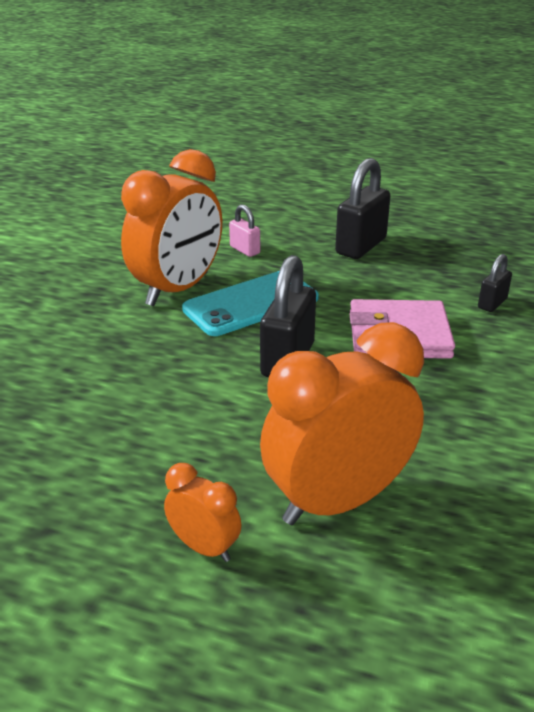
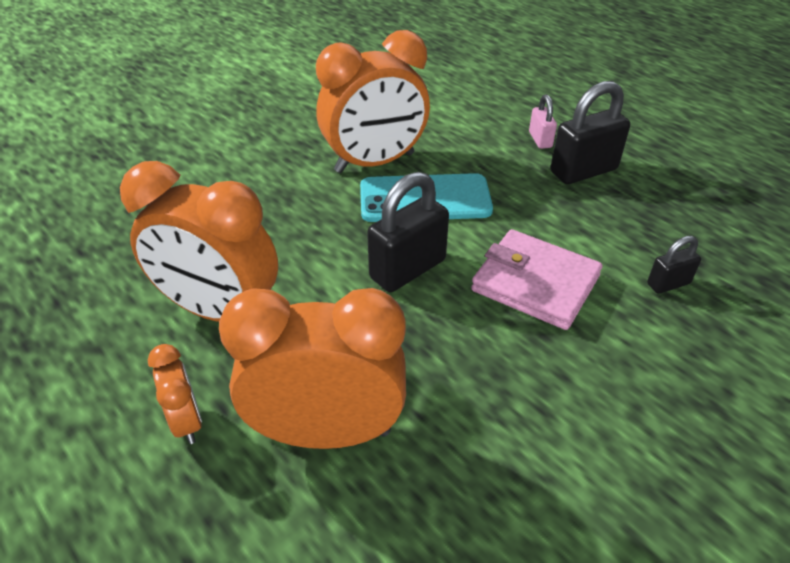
camera: 30 degrees right, 10 degrees up
(146, 451) = (219, 311): none -> orange clock
(245, 250) = (467, 141): pink padlock -> pink padlock (540, 140)

